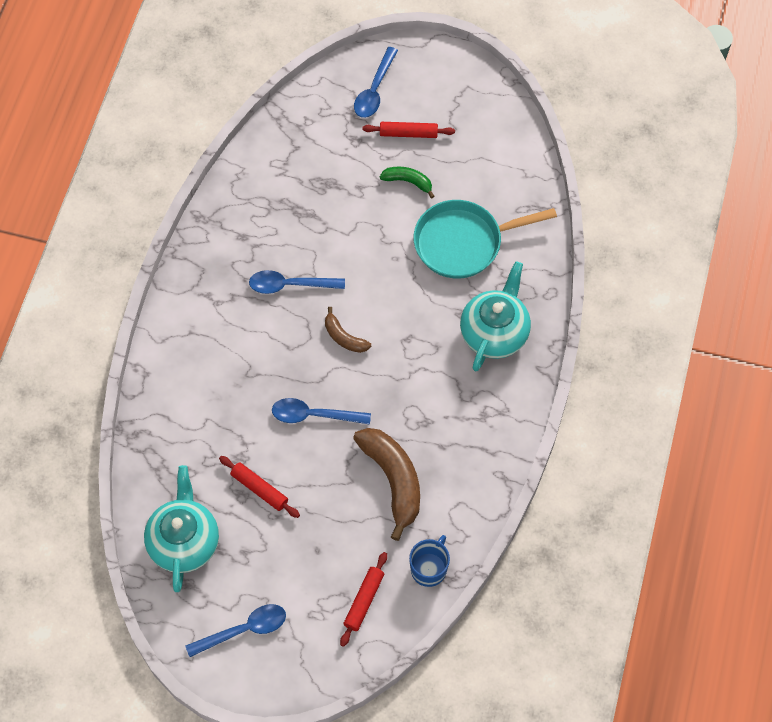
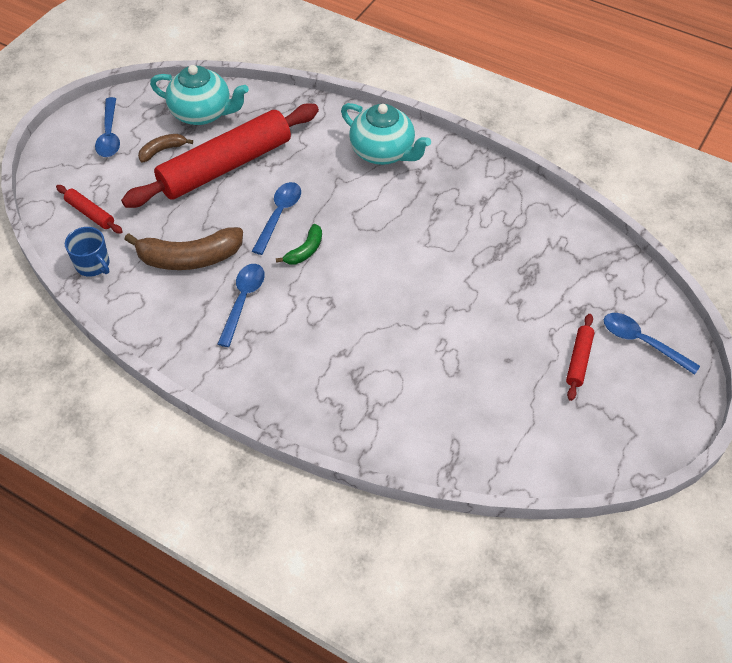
camera: 105 degrees right, 10 degrees down
(259, 489) = (225, 166): red rolling pin -> red rolling pin, size x2.44
(290, 285) = (420, 224): blue spoon -> blue spoon (243, 301)
(344, 337) = (350, 253): brown banana -> brown banana (162, 150)
(408, 182) = (516, 345): green banana -> green banana (305, 251)
(464, 242) = (427, 377): turquoise pan -> none
(494, 332) = (310, 378): turquoise teapot -> turquoise teapot (383, 152)

